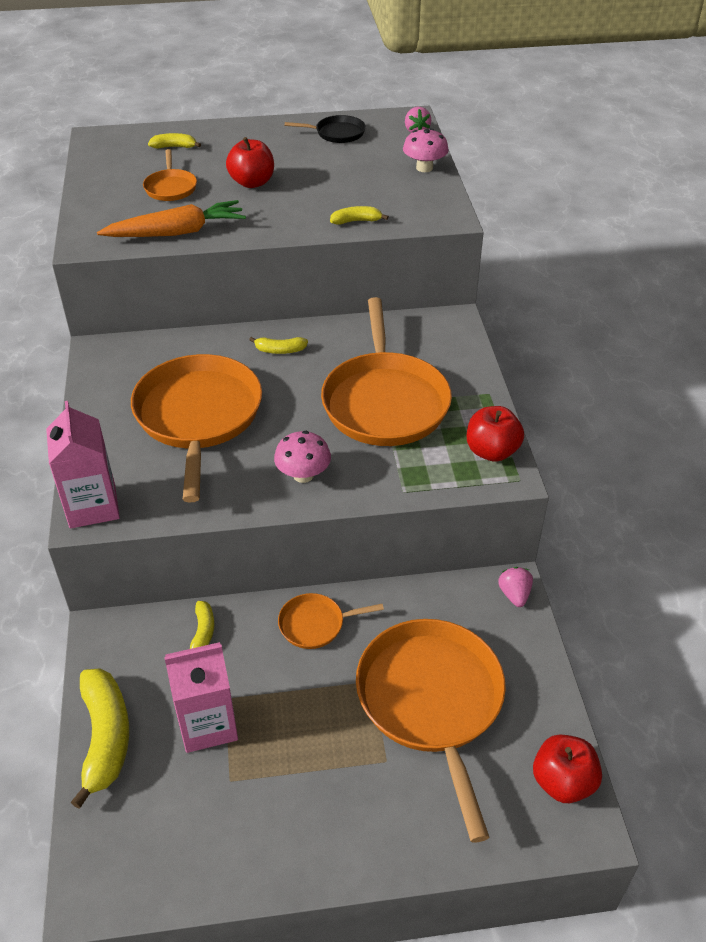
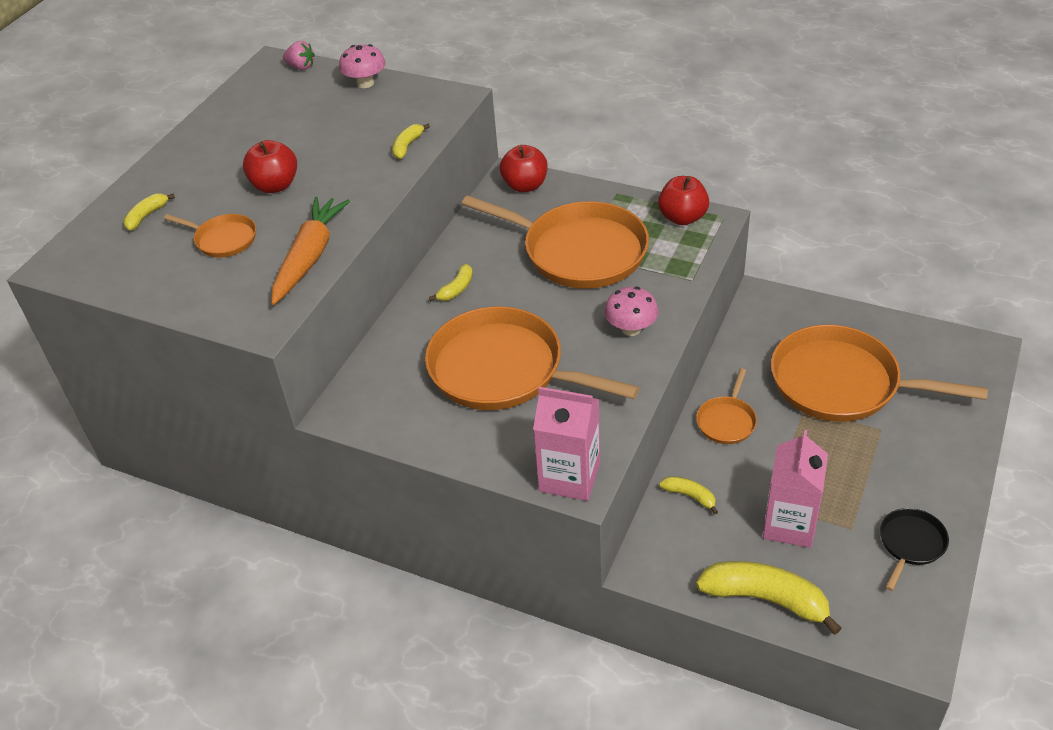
camera: 55 degrees left, 0 degrees up
(337, 133) = (249, 110): black pan -> black pan (910, 544)
(514, 594) = (769, 298): pink strawberry -> none
(563, 782) = (945, 345): red apple -> red apple (525, 185)

